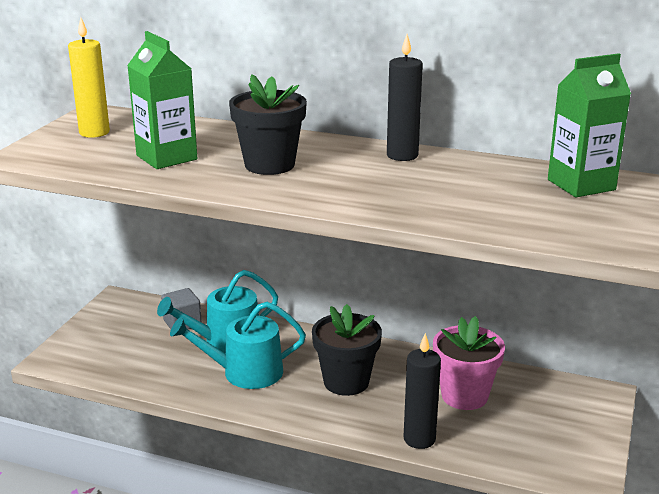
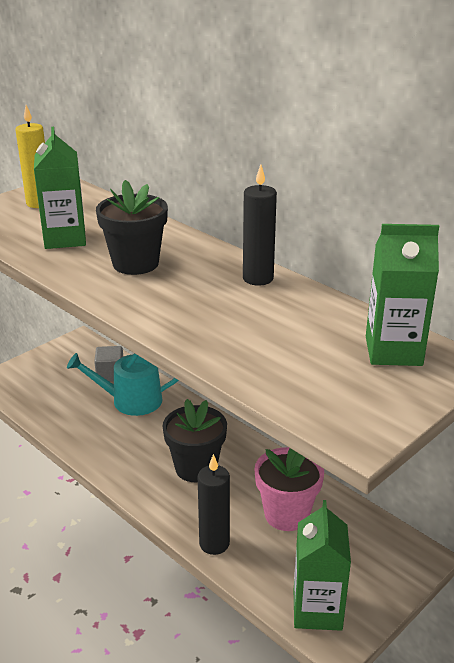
camera: 25 degrees right, 5 degrees up
(245, 372) = (123, 434): turquoise watering can -> none
(554, 461) = (317, 610): none -> green carton

